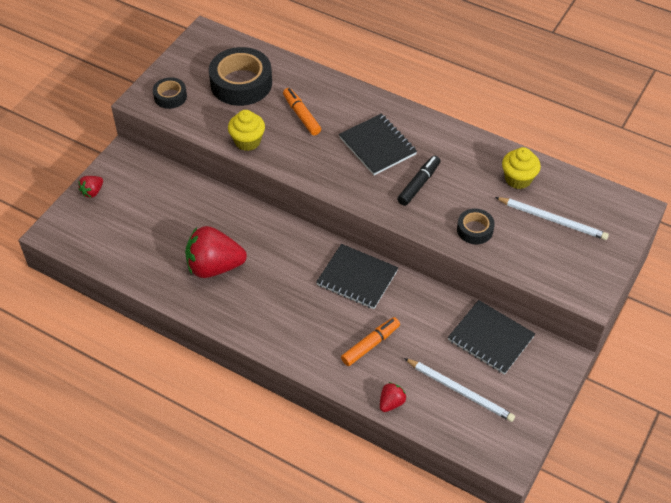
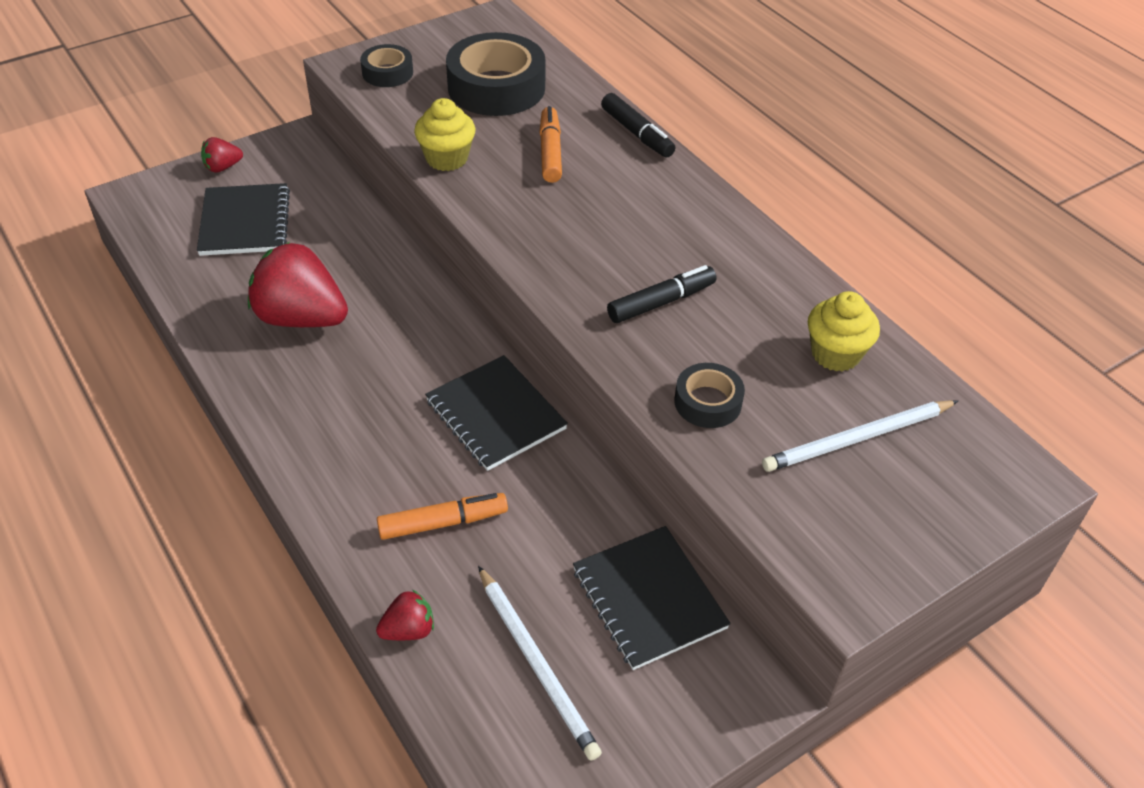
camera: 25 degrees right, 5 degrees down
(340, 85) = (637, 133): none -> black marker
(377, 146) = (634, 228): black notebook -> black notebook (245, 222)
(552, 220) = (857, 439): white pencil -> white pencil turned 105 degrees clockwise

